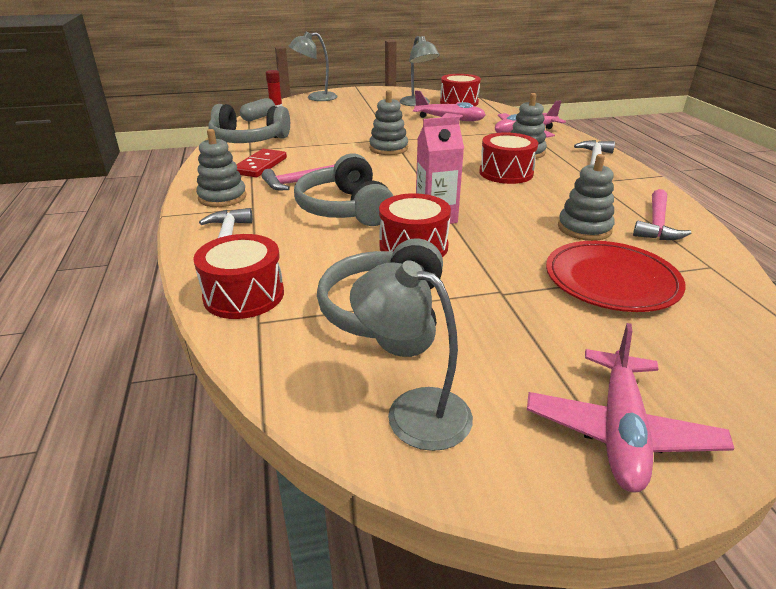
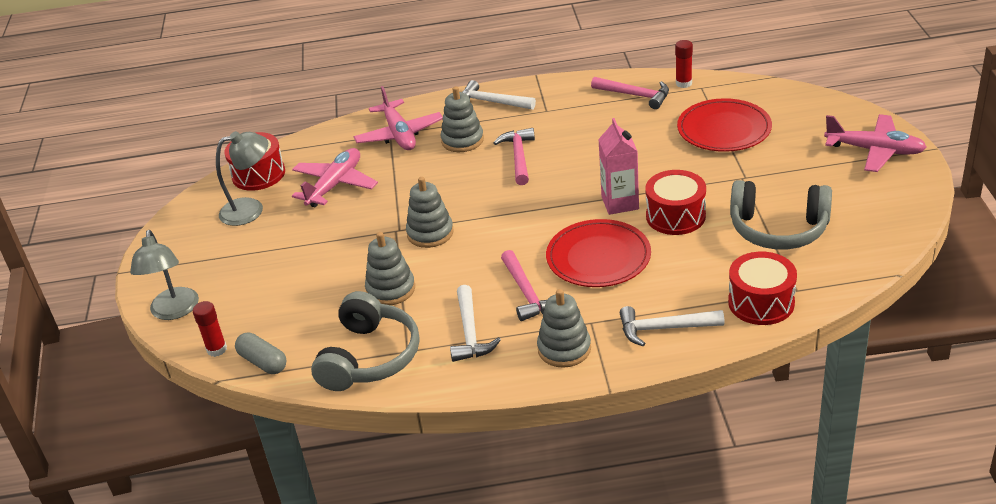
camera: 80 degrees left, 5 degrees up
(260, 166) = (470, 332): red domino -> white hammer
(345, 209) = (598, 257): grey headphones -> red plate
(413, 411) = (875, 218): grey lamp -> none
(506, 173) = (518, 157): red drum -> pink hammer
(584, 228) = (642, 129): grey stacking toy -> grey stacking toy (391, 289)
(710, 254) = (683, 83): none -> red glue stick

